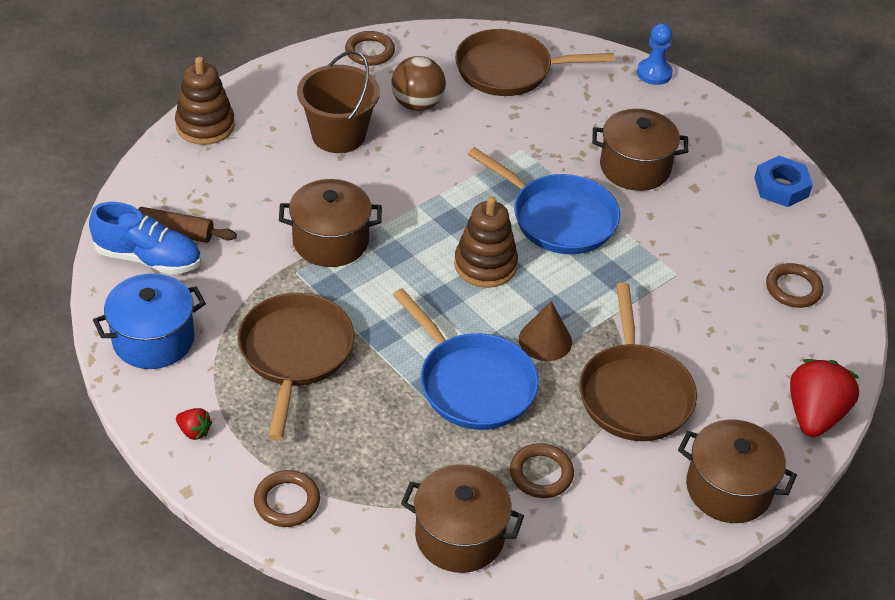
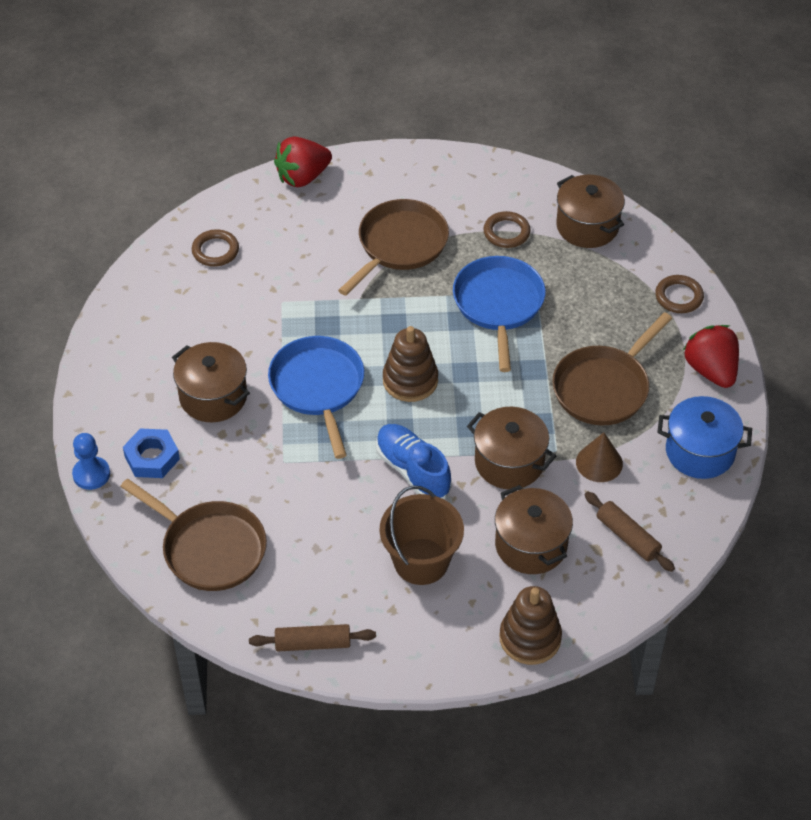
camera: 140 degrees left, 5 degrees up
(148, 258) = (663, 524): blue shoe -> blue shoe (412, 470)
(194, 431) = (711, 370): red strawberry -> red strawberry, size x2.19
(369, 52) = (313, 644): brown ring -> brown rolling pin
(417, 104) = (325, 556): brown ball -> none
(545, 340) = (422, 306): brown cone -> brown cone (599, 463)
(728, 489) = (403, 169): brown pot -> brown pot (531, 545)
(781, 187) = (125, 321): blue nut -> blue nut (152, 458)

